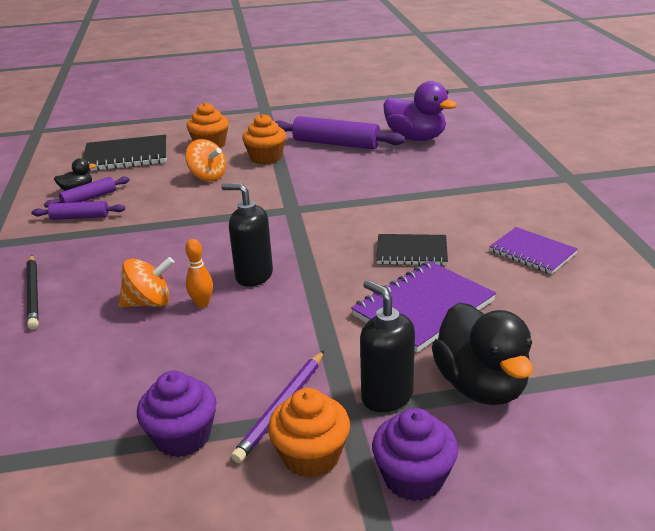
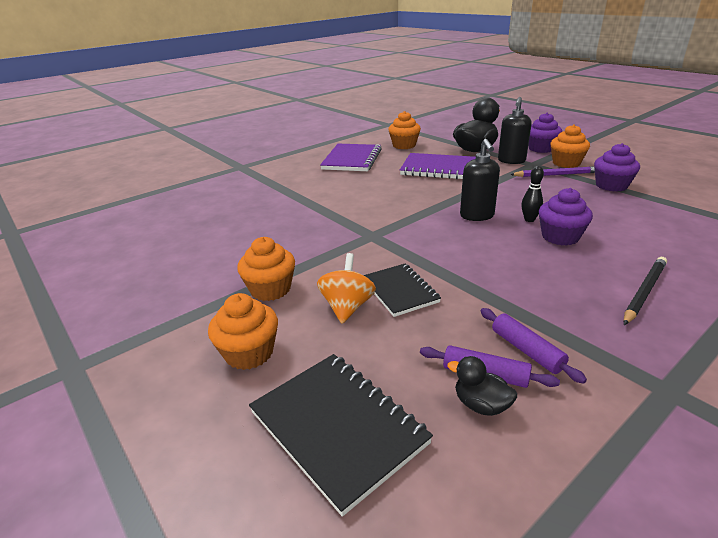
camera: 120 degrees left, 0 degrees up
(149, 303) = (560, 237): orange spinning top -> purple cupcake
(202, 304) = (529, 219): orange bowling pin -> black bowling pin
(336, 144) = (209, 261): purple rolling pin -> none
(411, 252) = (386, 183): black notebook -> black notebook (399, 291)
(415, 138) = (180, 227): purple duck -> none
(532, 252) = (352, 159): purple notebook -> purple notebook, size x1.54
(571, 318) = (404, 145): none -> orange cupcake

